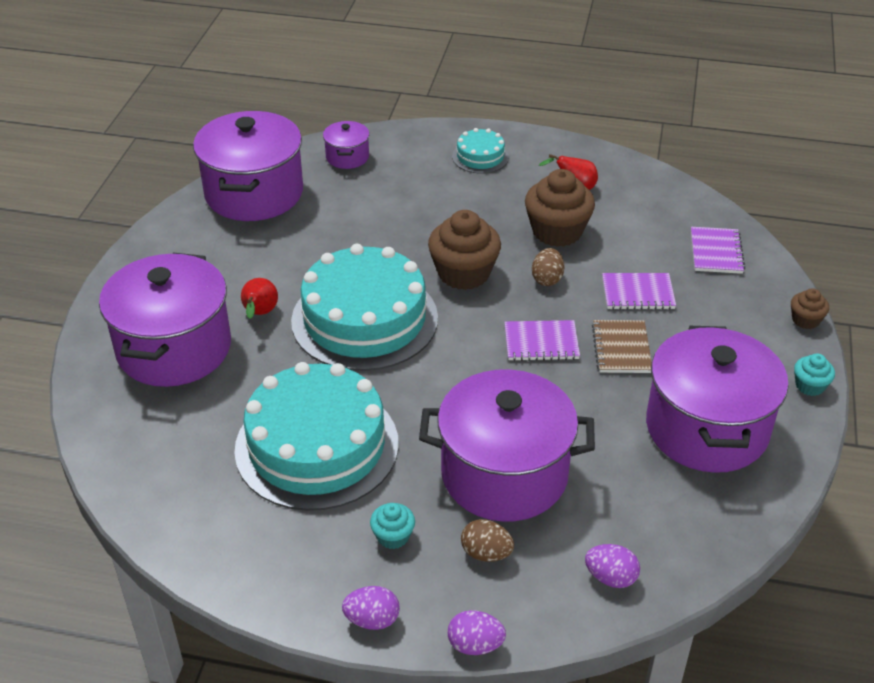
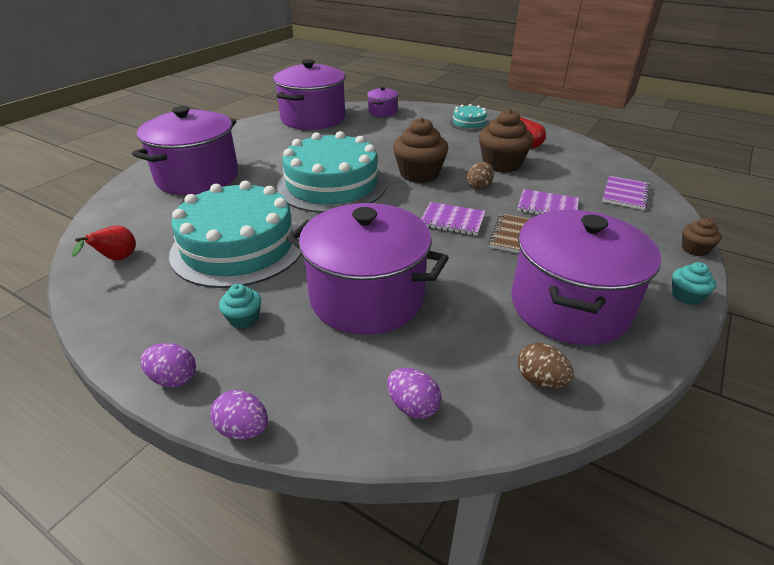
camera: 20 degrees right, 5 degrees down
(259, 314) = (266, 170): red pear -> red pear (117, 260)
(486, 553) = (310, 352): brown egg -> brown egg (540, 380)

